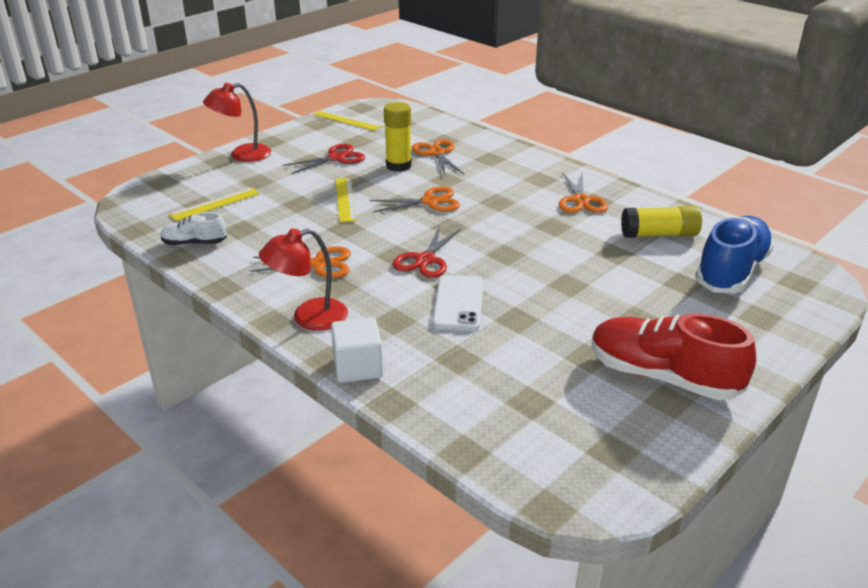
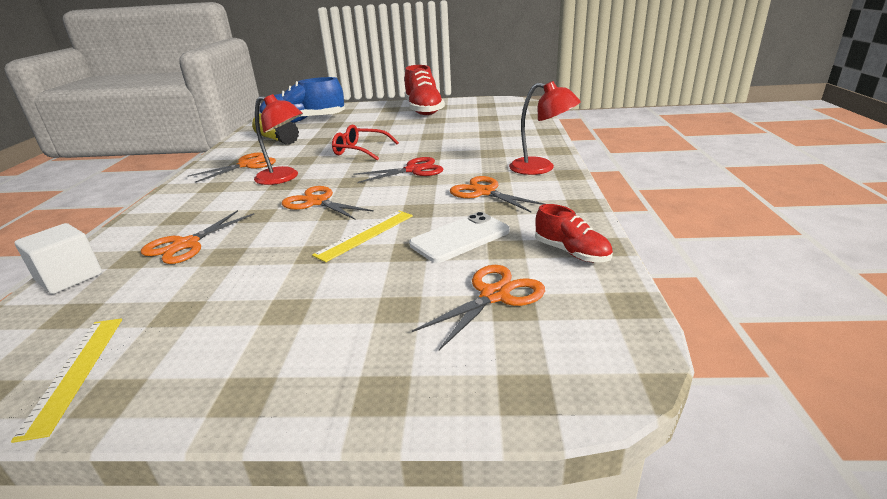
camera: 130 degrees left, 5 degrees down
(194, 243) = (571, 252): white shoe -> red shoe
(215, 204) = (494, 295): yellow ruler -> orange scissors
(242, 155) = (333, 384): red lamp -> red lamp (284, 178)
(336, 158) = (259, 294): red scissors -> none
(358, 367) = (545, 143): white cube -> white cube (69, 277)
(398, 166) = (245, 248): yellow glue stick -> none
(458, 303) = (444, 148): white phone -> white phone (460, 238)
(533, 259) = (360, 150): none -> red glasses

